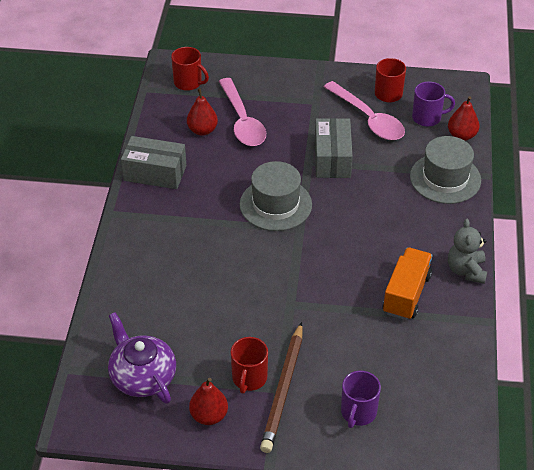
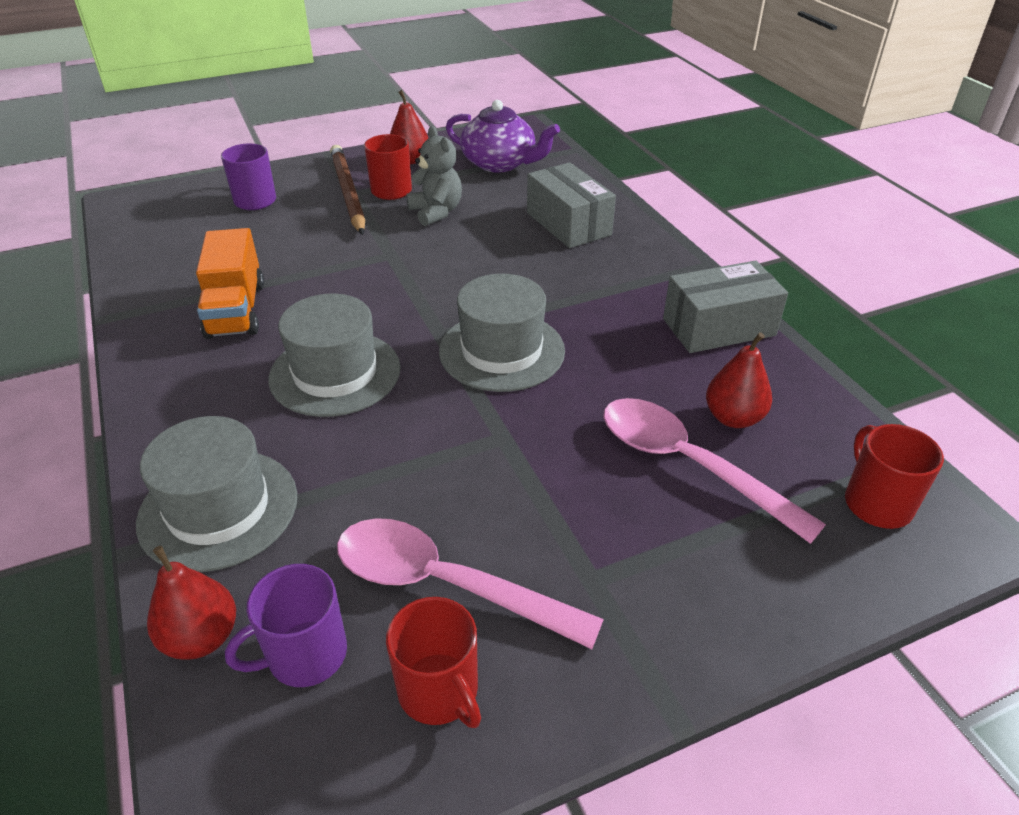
camera: 150 degrees right, 5 degrees down
(188, 83) = (876, 503): red mug -> red mug turned 75 degrees clockwise
(332, 158) = (464, 460): grey box -> grey box (568, 224)
(368, 226) = (335, 373): none -> grey hat
(466, 270) = (146, 367): grey teddy bear -> grey teddy bear (436, 212)

